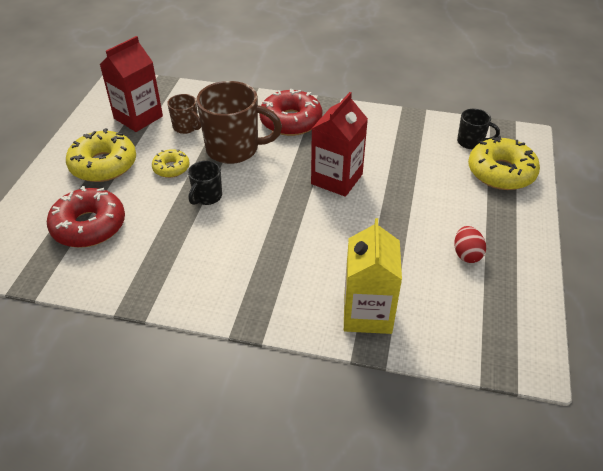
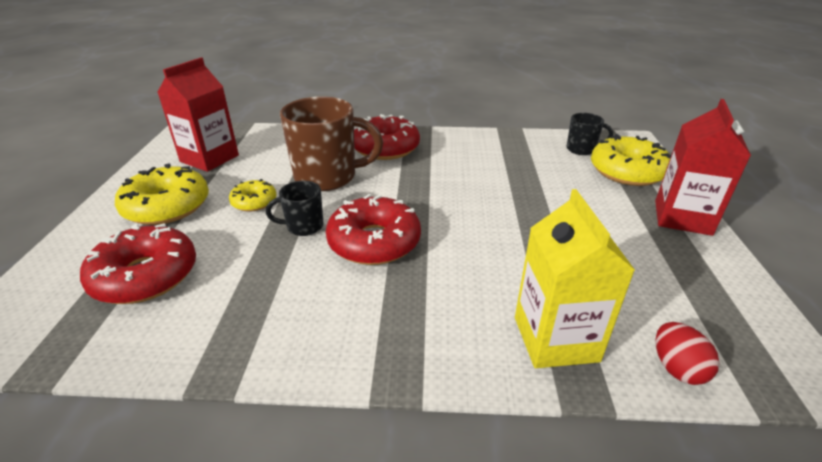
camera: 10 degrees left, 10 degrees down
(186, 127) = (267, 162): brown mug -> none
(207, 197) = (303, 226): black mug -> black mug turned 60 degrees clockwise
(259, 218) = (374, 242): none -> red donut
(337, 179) = (454, 194): red carton -> red carton (682, 217)
(466, 254) = (640, 253): red egg -> red egg (677, 368)

